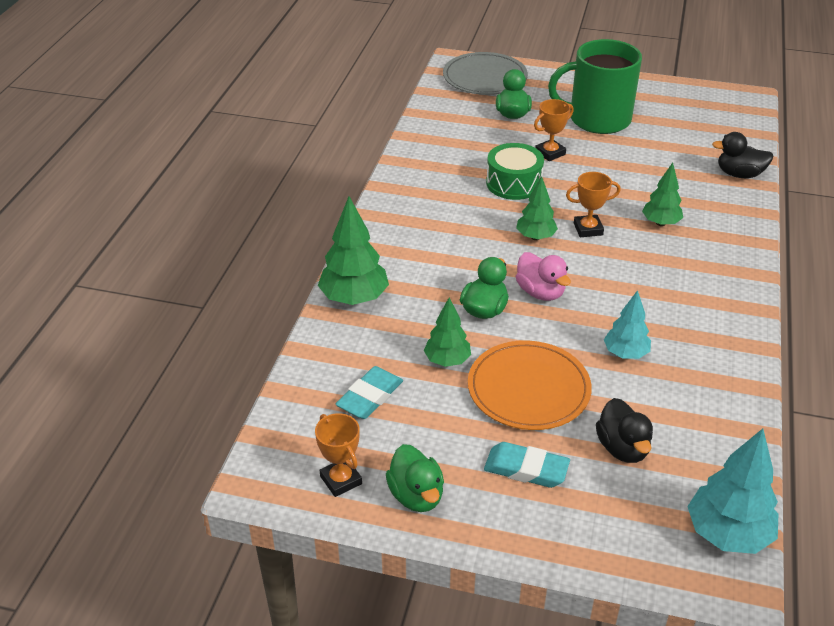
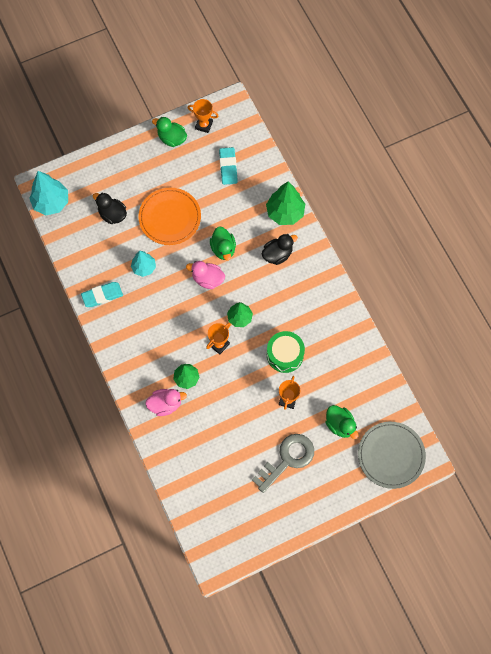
camera: 140 degrees right, 30 degrees up
(447, 361) = (214, 208): green tree -> none
(526, 469) = (142, 178): turquoise eraser -> turquoise eraser (102, 295)
(598, 119) = (287, 459): green mug -> grey key
(709, 216) = (165, 404): none -> pink duck
(739, 174) = (171, 461): black duck -> black duck (277, 254)

